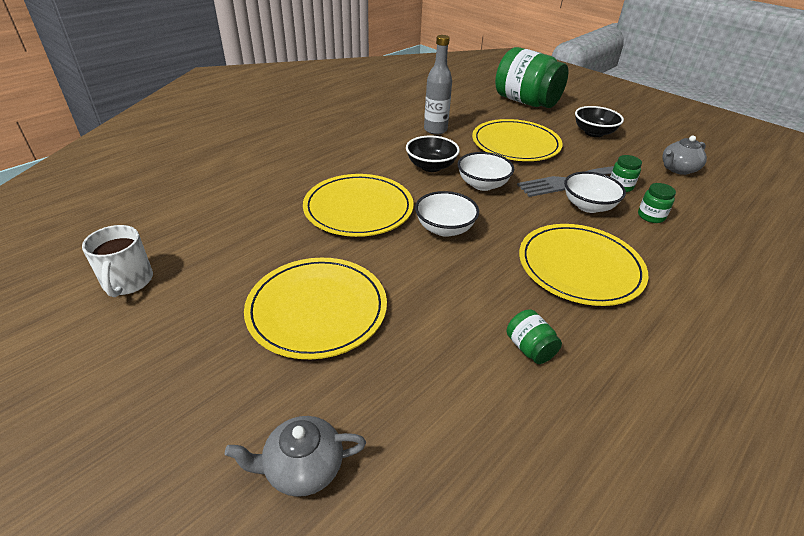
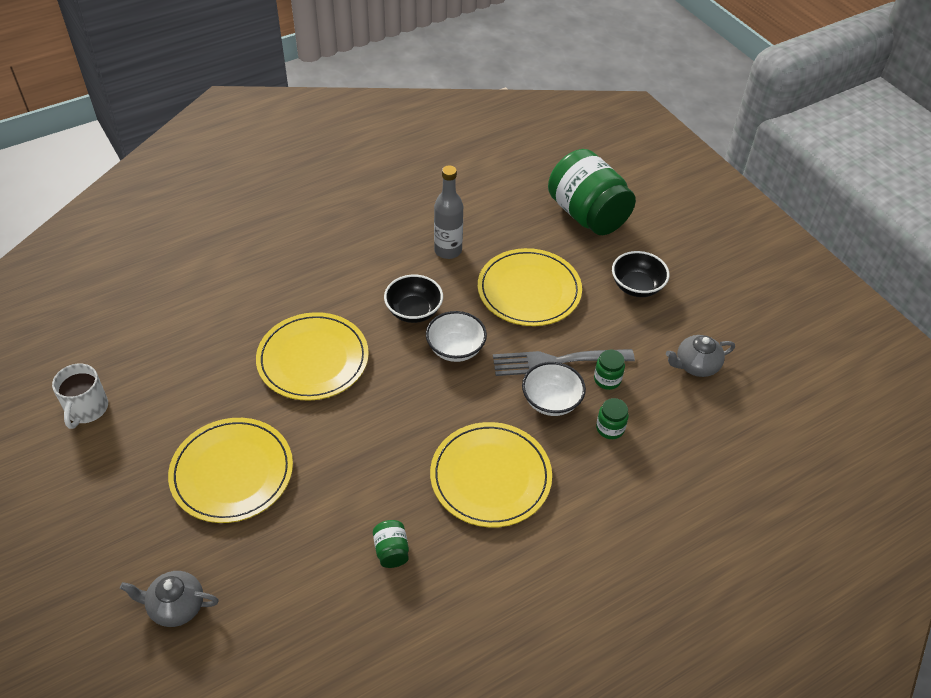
camera: 15 degrees right, 10 degrees up
(444, 229) = (385, 403): white bowl -> none

